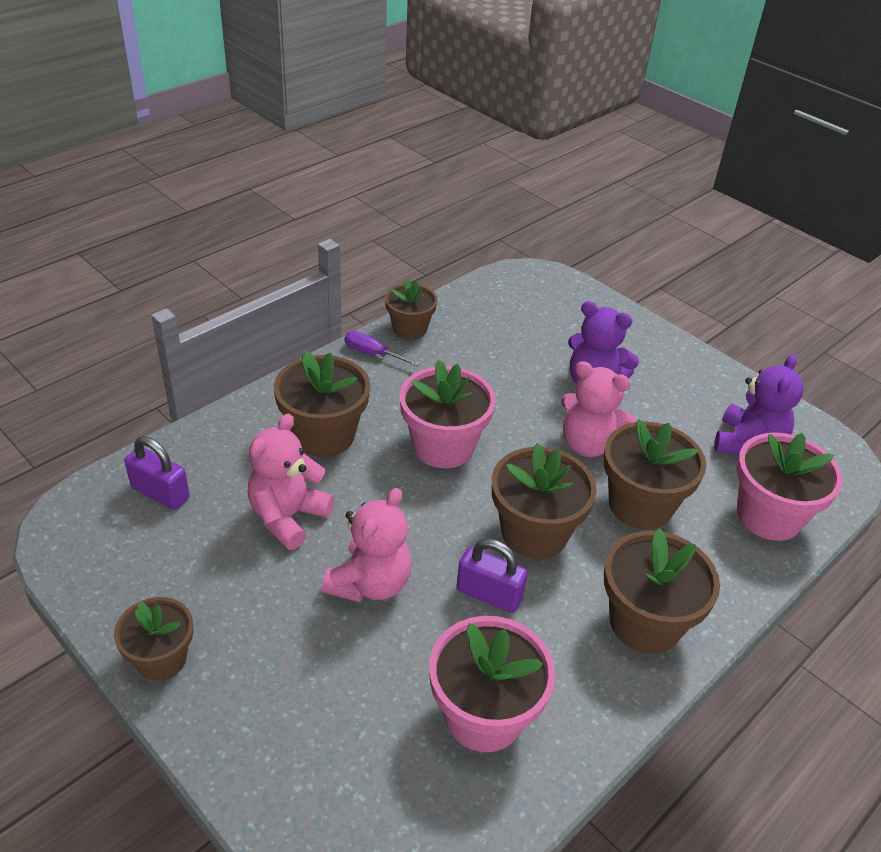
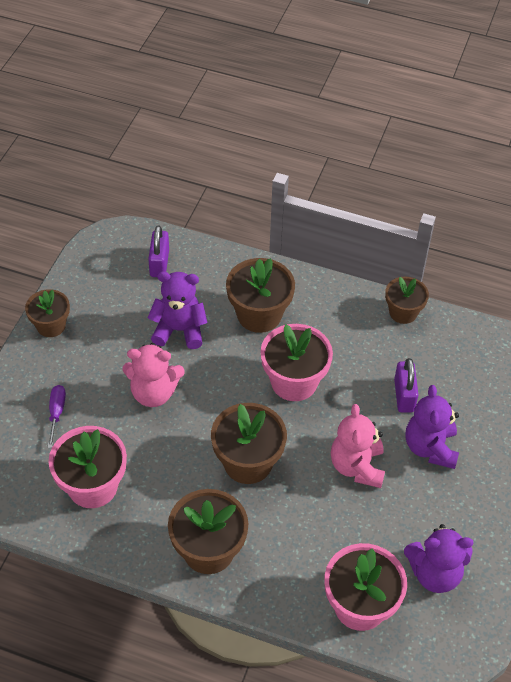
camera: 65 degrees right, 10 degrees up
(288, 517) = (179, 330): pink teddy bear -> purple teddy bear
(373, 354) = (358, 304): purple screwdriver -> purple screwdriver (56, 413)
(489, 594) = (181, 456): purple padlock -> purple padlock (404, 395)
(640, 505) = (315, 517): brown flower pot -> none

